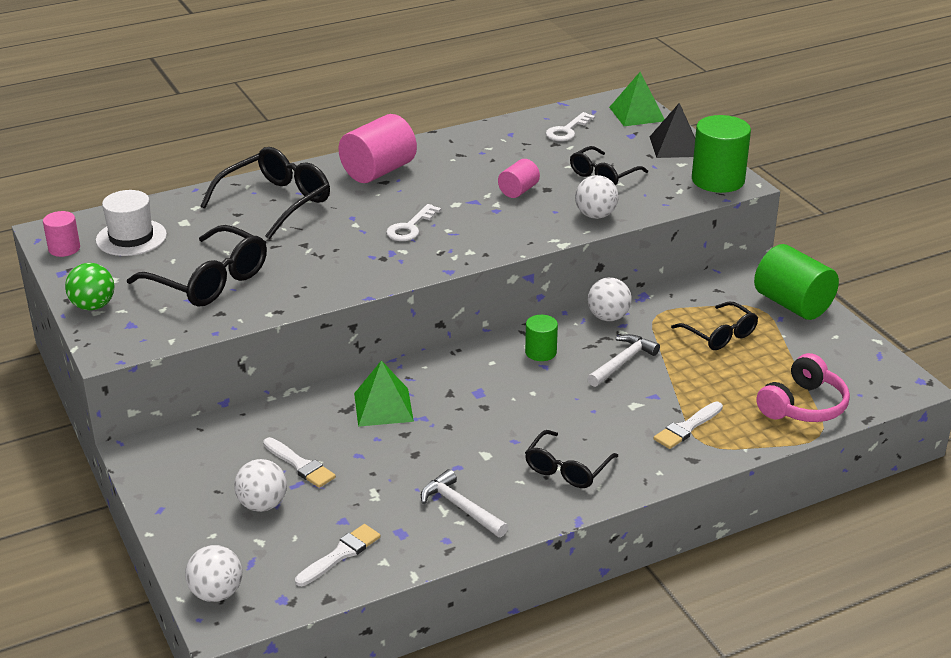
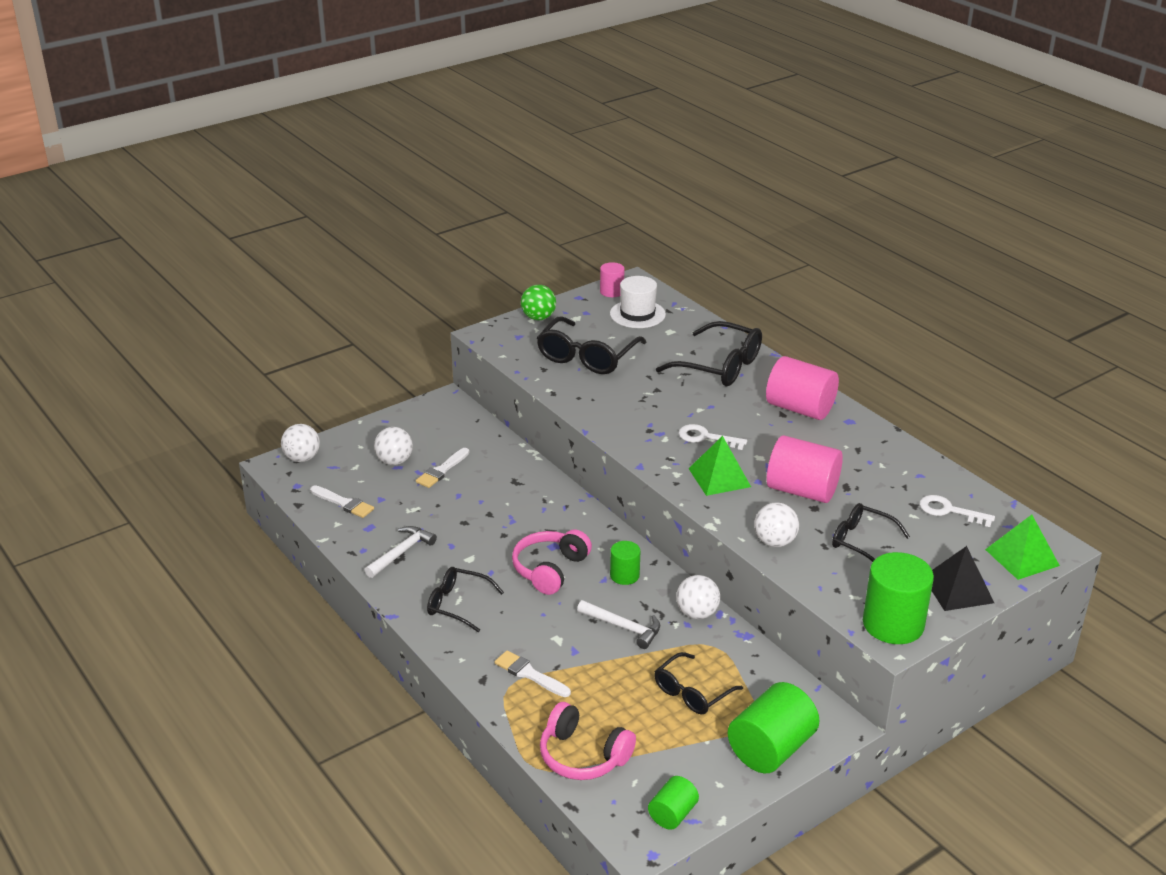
camera: 80 degrees right, 0 degrees up
(383, 407) = (522, 498): green pyramid -> green pyramid (719, 477)
(518, 191) = (802, 490): pink cylinder -> pink cylinder, size x1.84
(519, 399) = (550, 569): none -> pink headphones
(873, 364) = (672, 814): none -> green cylinder

